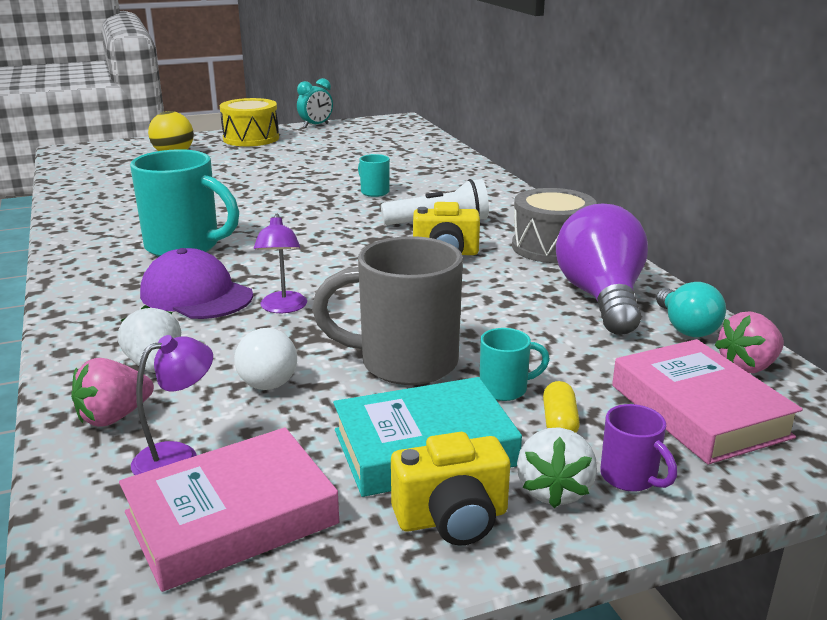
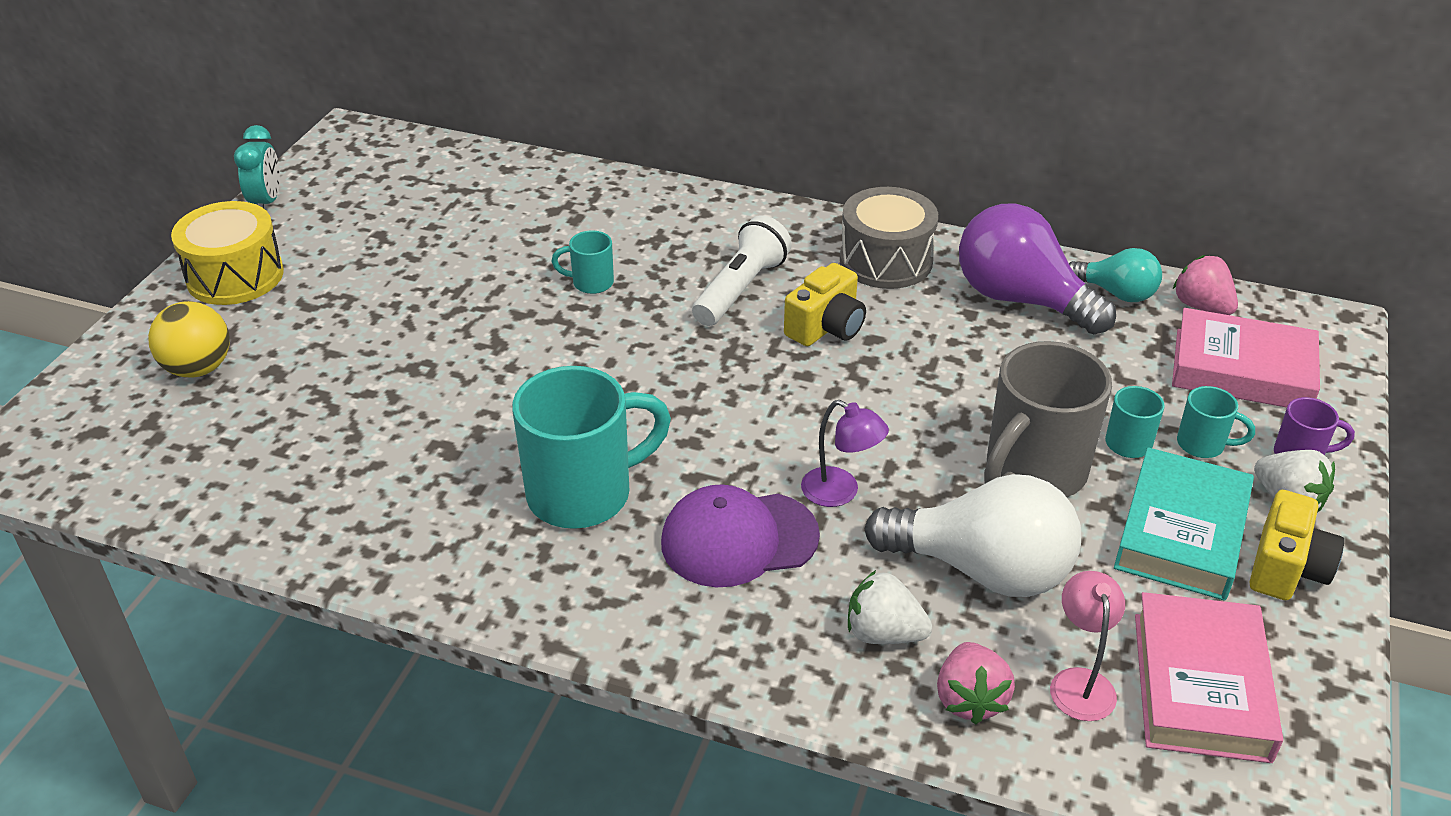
camera: 50 degrees left, 15 degrees up
(178, 457) = (1080, 682): purple lamp -> pink lamp
(265, 378) = (982, 570): white light bulb -> white light bulb, size x1.78
(559, 423) = (1202, 445): yellow capsule -> turquoise mug
(748, 366) = (1201, 306): pink strawberry -> pink strawberry turned 135 degrees clockwise

